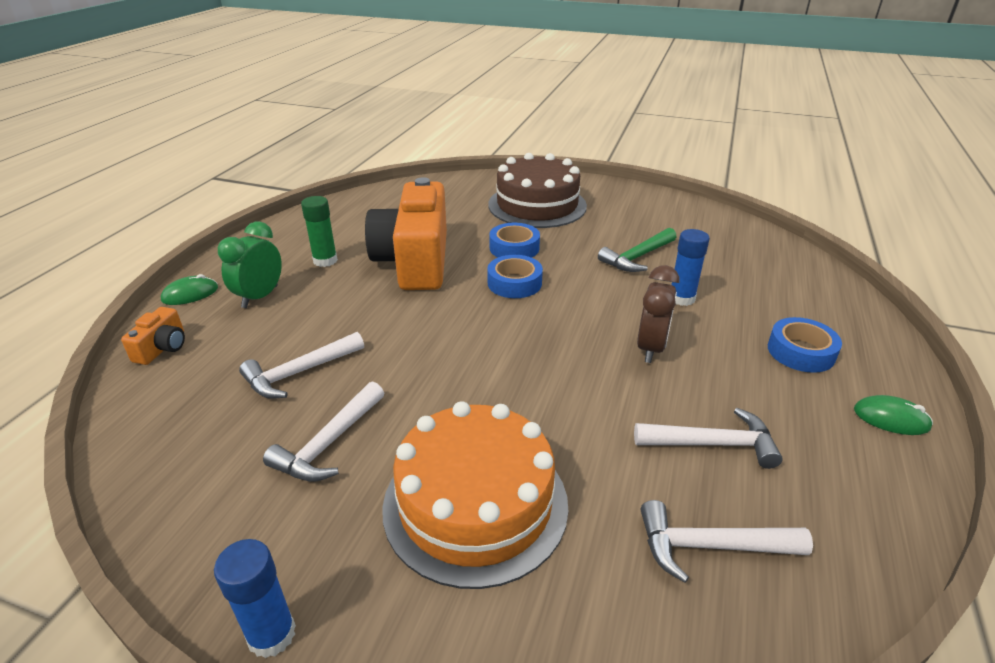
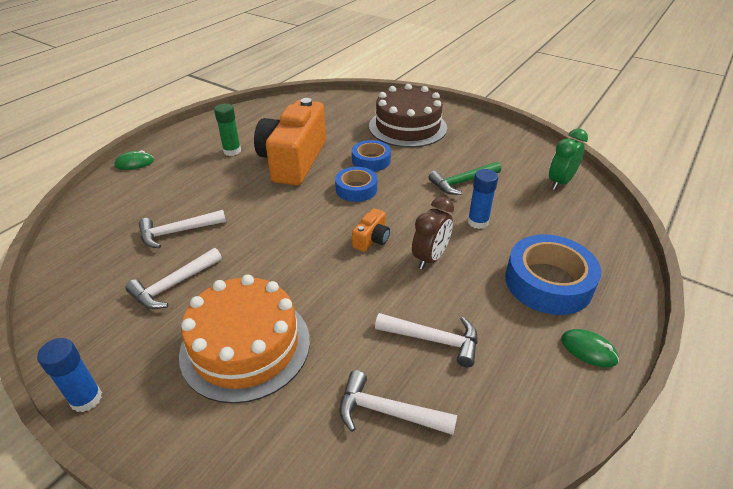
camera: 15 degrees right, 5 degrees up
(162, 348) = (102, 199): orange camera -> orange camera (371, 239)
(260, 297) = (177, 172): green clock -> green clock (560, 182)
(800, 352) = (548, 282): blue tape -> blue tape, size x1.66

